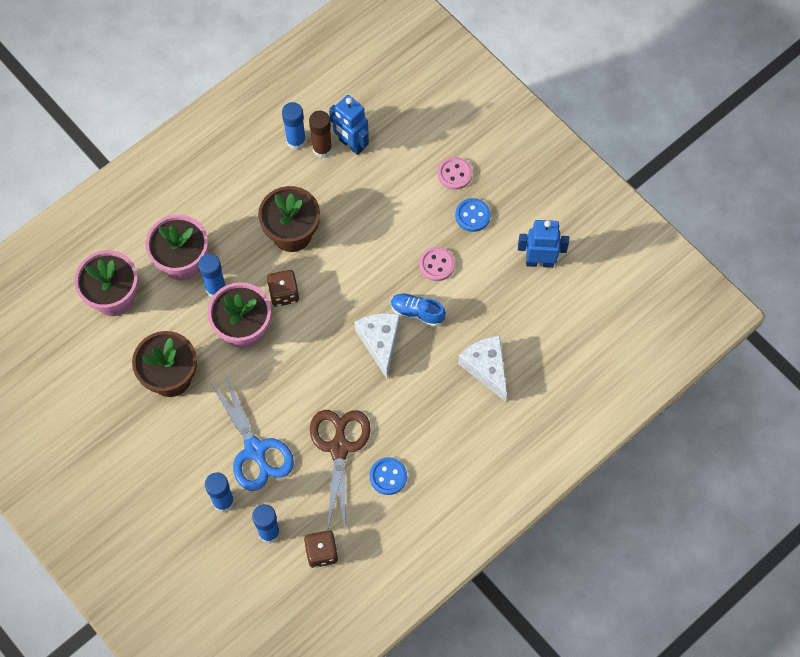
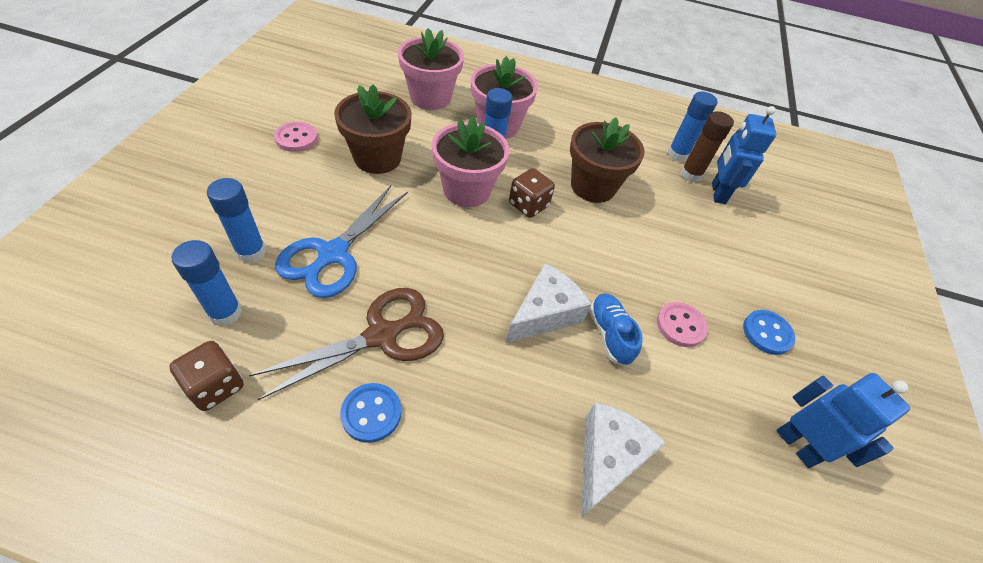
camera: 50 degrees right, 15 degrees down
(454, 174) = (787, 291): pink button -> pink button (296, 138)

